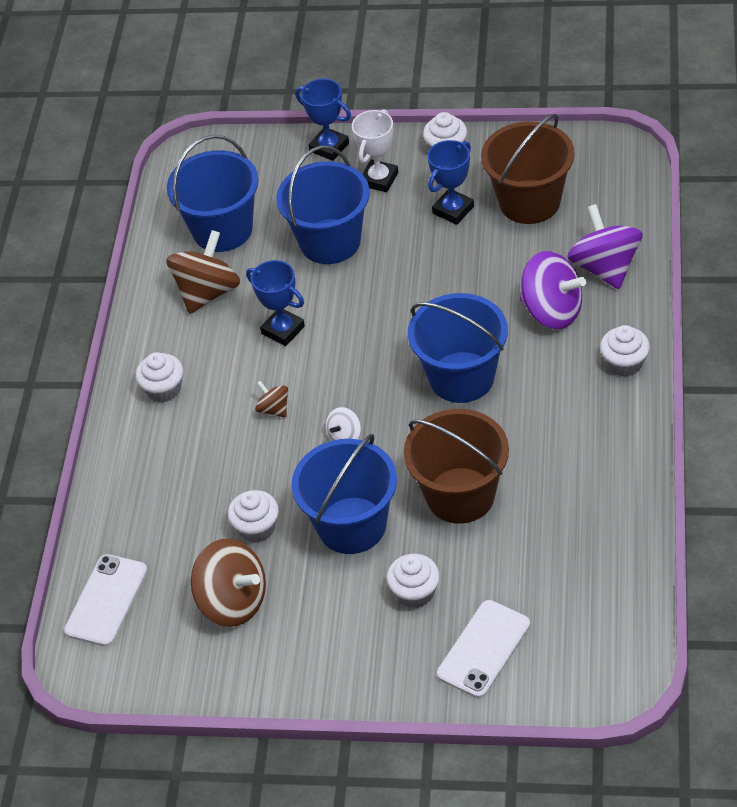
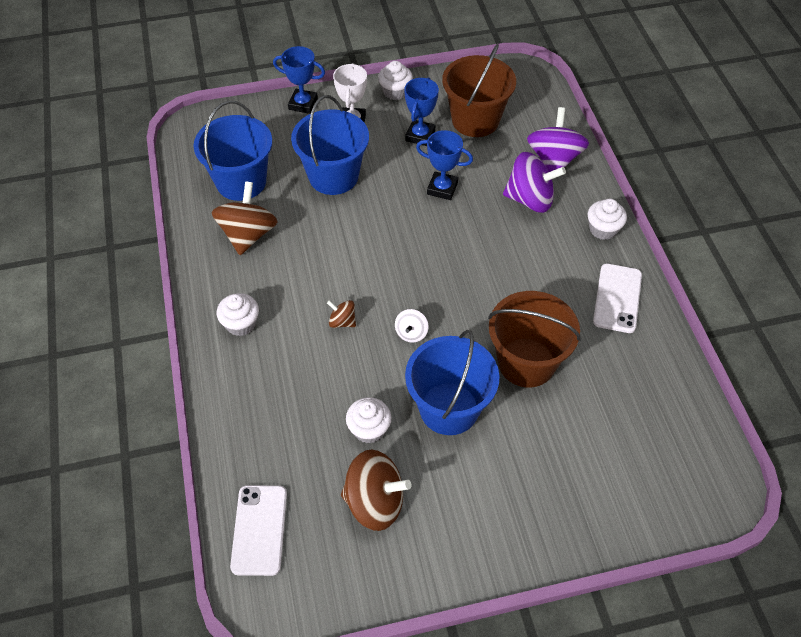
camera: 25 degrees left, 5 degrees up
(283, 330) = (323, 254): blue trophy -> blue trophy (442, 188)
(415, 592) = (527, 455): white cupcake -> none
(461, 377) = (484, 264): blue bucket -> none
(484, 649) = (605, 493): white phone -> white phone (617, 298)
(605, 267) = (554, 159): purple spinning top -> purple spinning top turned 45 degrees clockwise

